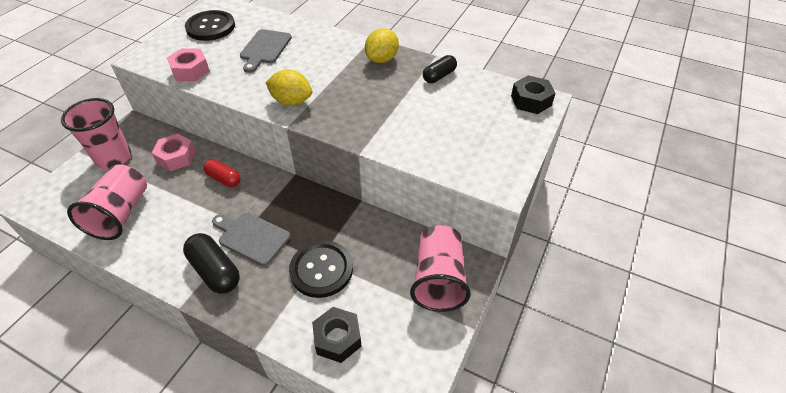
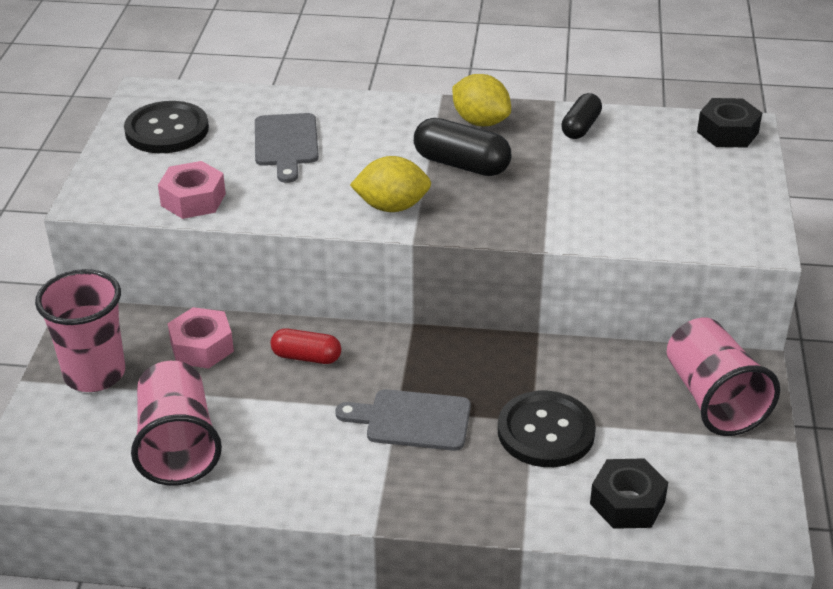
camera: 20 degrees left, 10 degrees down
(215, 271) = (392, 475): black capsule -> black capsule (461, 164)
(382, 59) = (480, 122): yellow lemon -> yellow lemon turned 60 degrees counterclockwise

